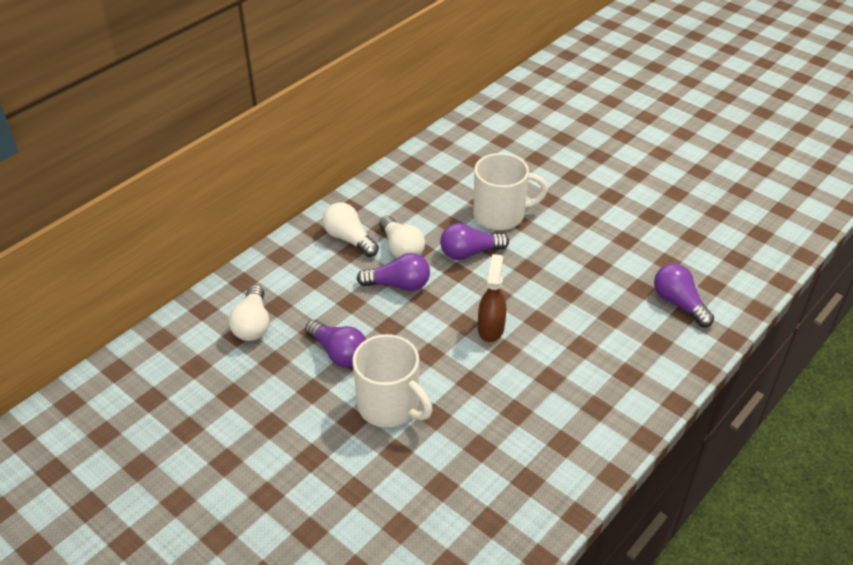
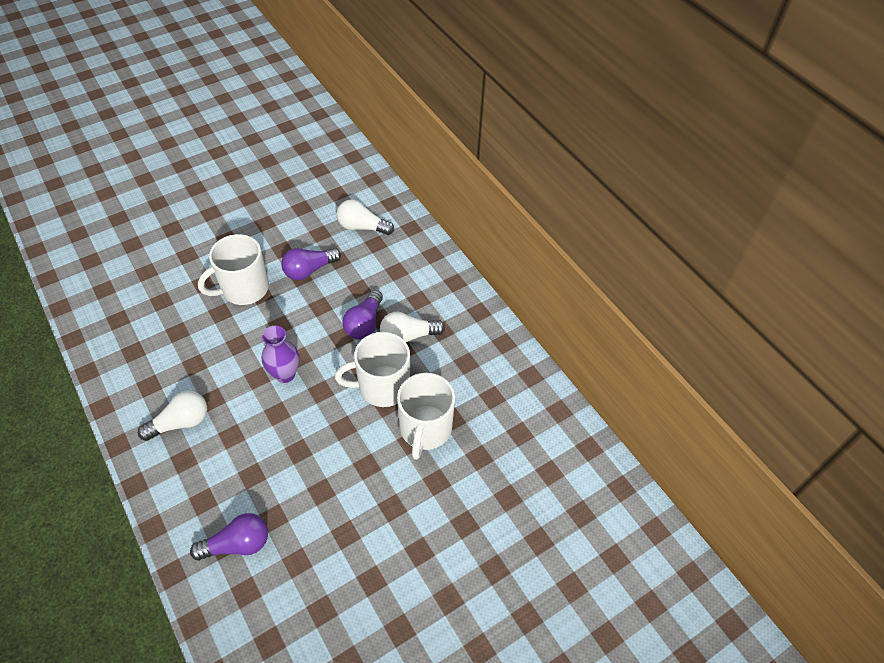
camera: 105 degrees right, 10 degrees up
(349, 239) = (435, 302): white light bulb -> white light bulb (181, 422)
(469, 253) = (382, 386): purple light bulb -> white mug
(491, 328) = (285, 374): brown spray bottle -> purple vase

